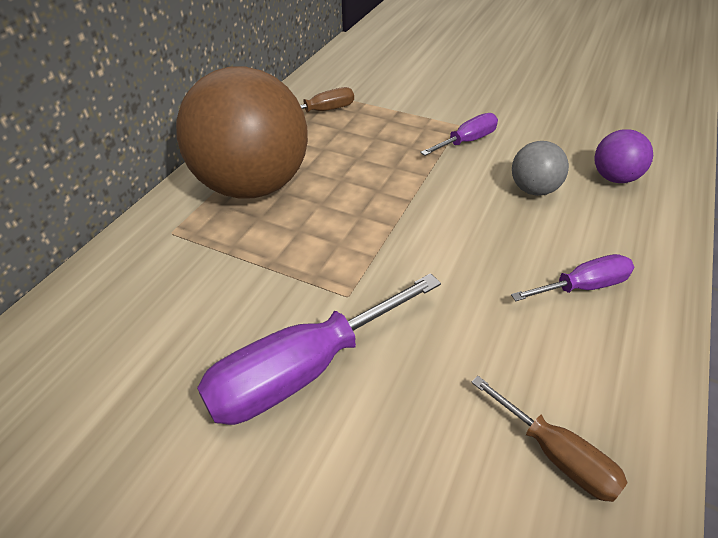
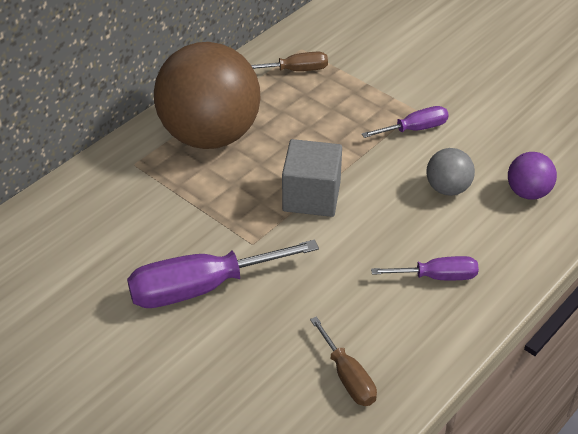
camera: 15 degrees right, 0 degrees up
(394, 227) = (311, 196): none -> grey cube

